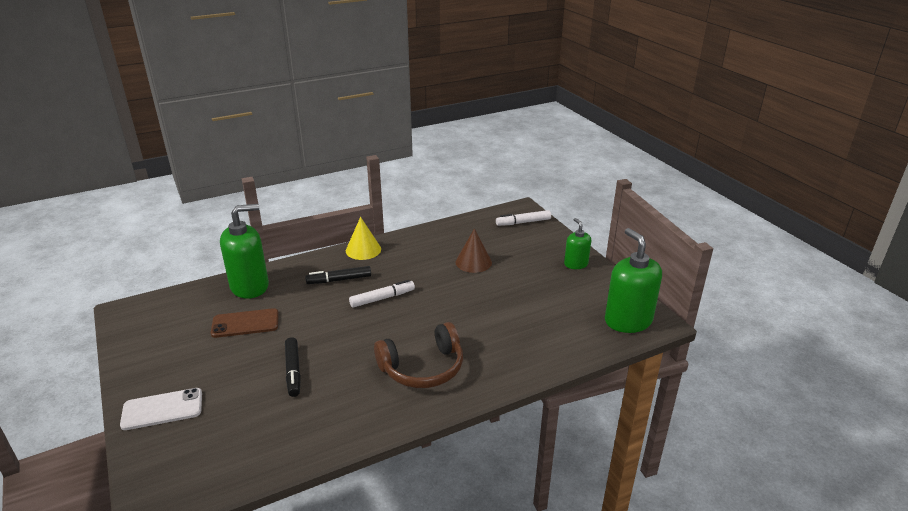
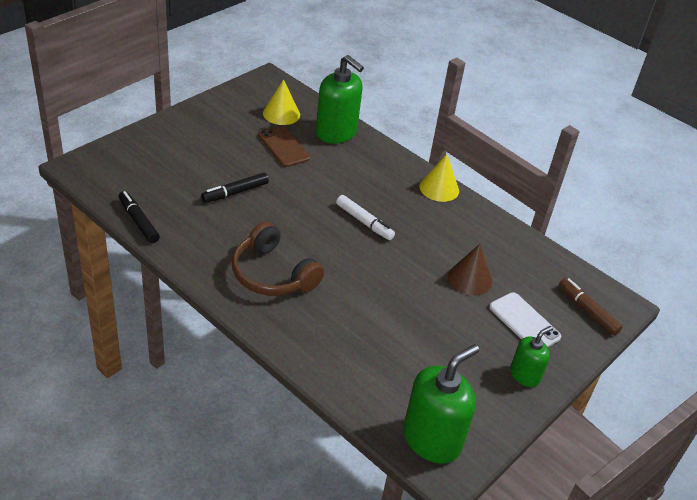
camera: 65 degrees right, 10 degrees up
(162, 409) = (166, 138): white phone -> white phone (524, 322)
(192, 314) = (281, 114): none -> yellow cone
(339, 280) = (377, 185): black marker -> black marker (138, 221)
(523, 222) = (587, 310): white marker -> brown marker

